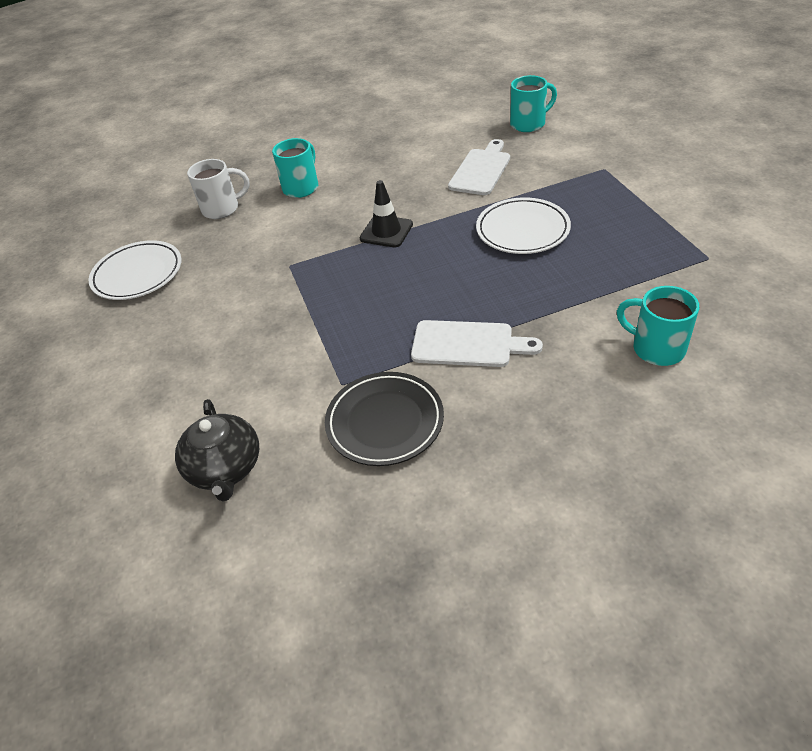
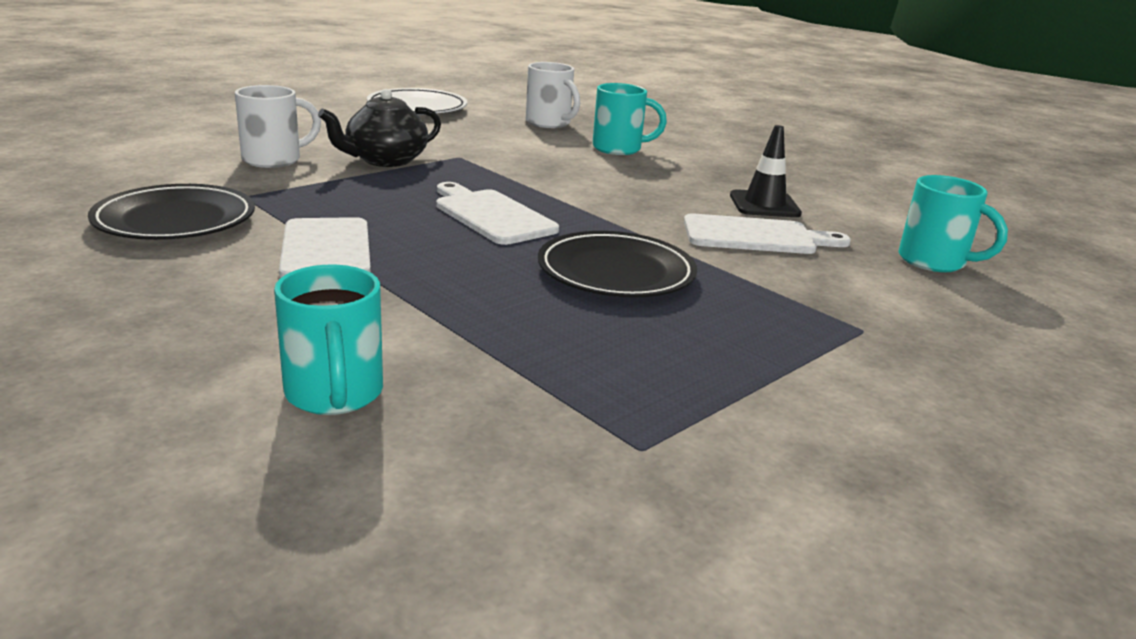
camera: 60 degrees right, 20 degrees down
(225, 468) = (118, 163): black teapot -> black teapot (385, 160)
(254, 367) = (274, 160): none -> white mug
(386, 231) = (555, 194): black traffic cone -> black traffic cone (764, 205)
(419, 265) = (491, 215): none -> white cutting board
(522, 230) = (616, 272): white plate -> black plate
(656, 348) = (334, 394): turquoise mug -> turquoise mug turned 150 degrees clockwise

